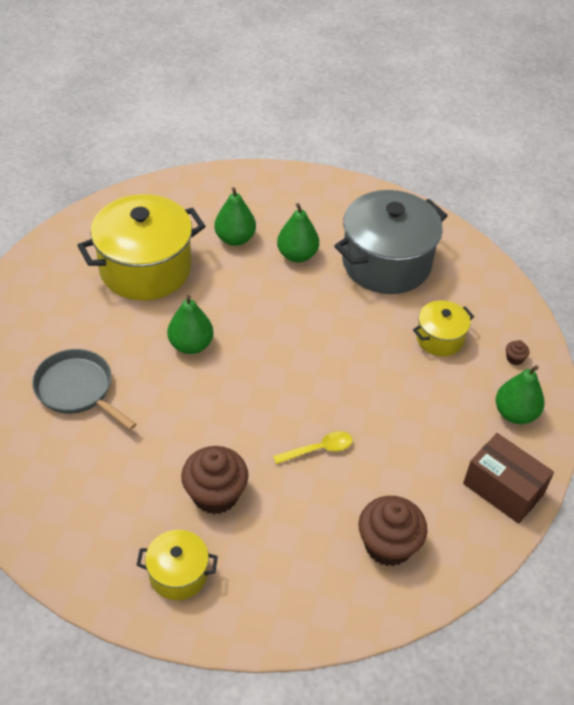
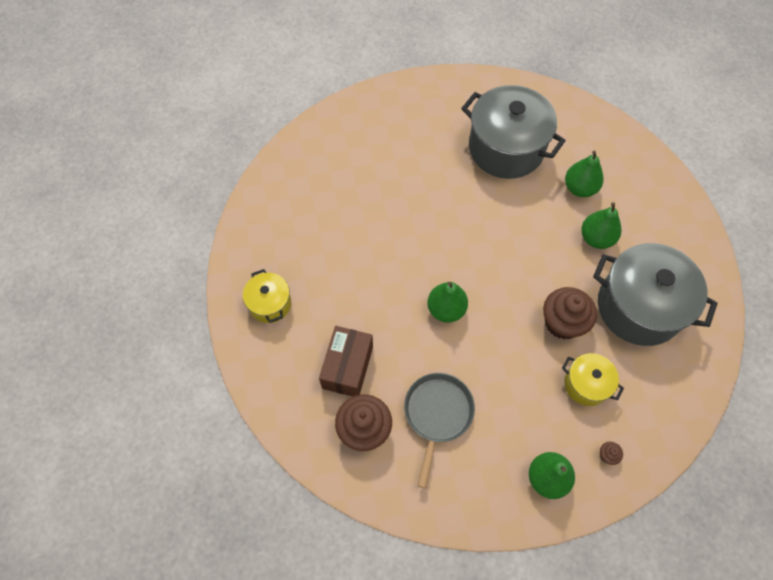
camera: 65 degrees right, 15 degrees up
(77, 389) = (375, 168): grey pan -> grey pan (437, 414)
(145, 269) = (506, 148): yellow pot -> grey pot
(191, 345) = (457, 213): green pear -> green pear (446, 309)
(215, 494) = (342, 294): brown cupcake -> brown cupcake (562, 322)
(318, 449) = (418, 342): yellow spoon -> none
(503, 489) = (464, 497): brown box -> brown box (348, 367)

